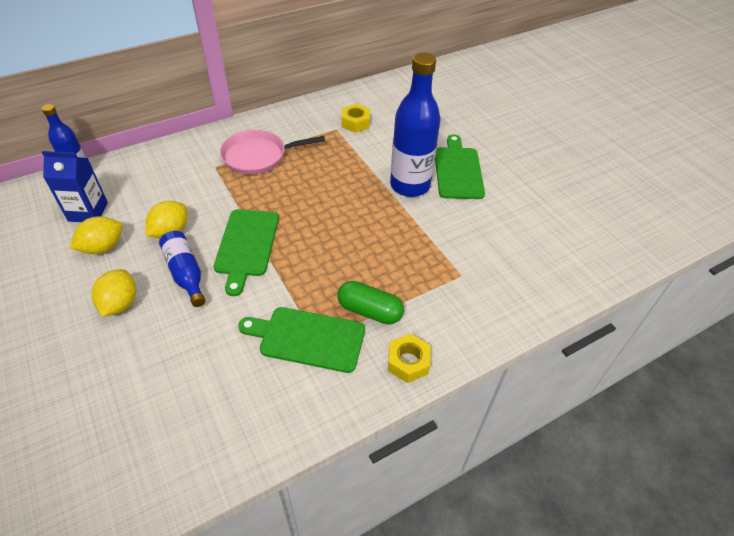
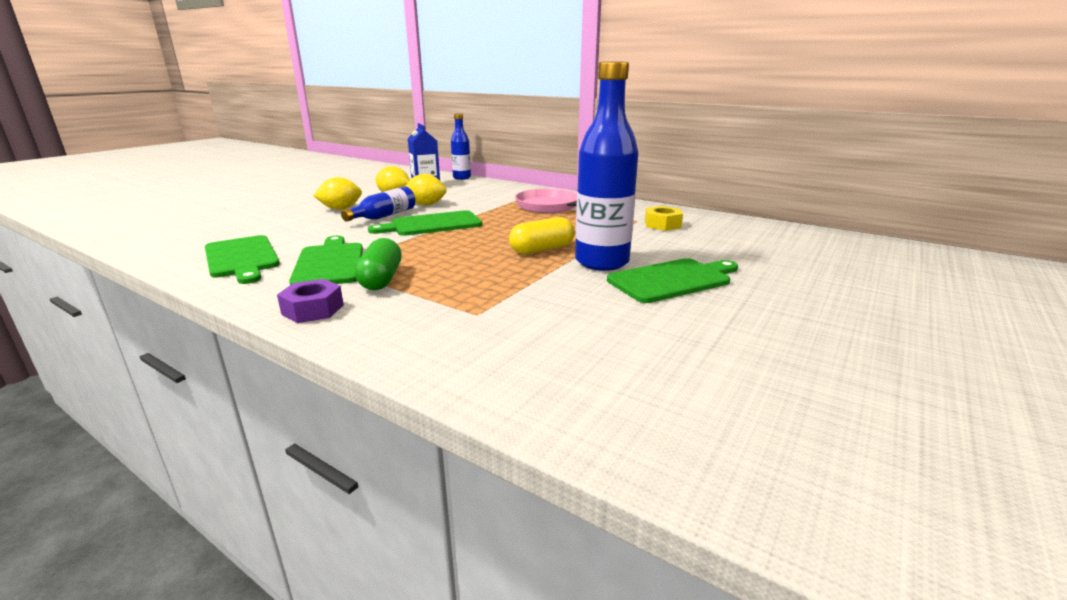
camera: 65 degrees right, 25 degrees down
(244, 407) = (242, 258): none -> green cutting board
(365, 203) = (542, 250): none -> yellow capsule
(408, 362) = (313, 309): yellow nut -> purple nut

